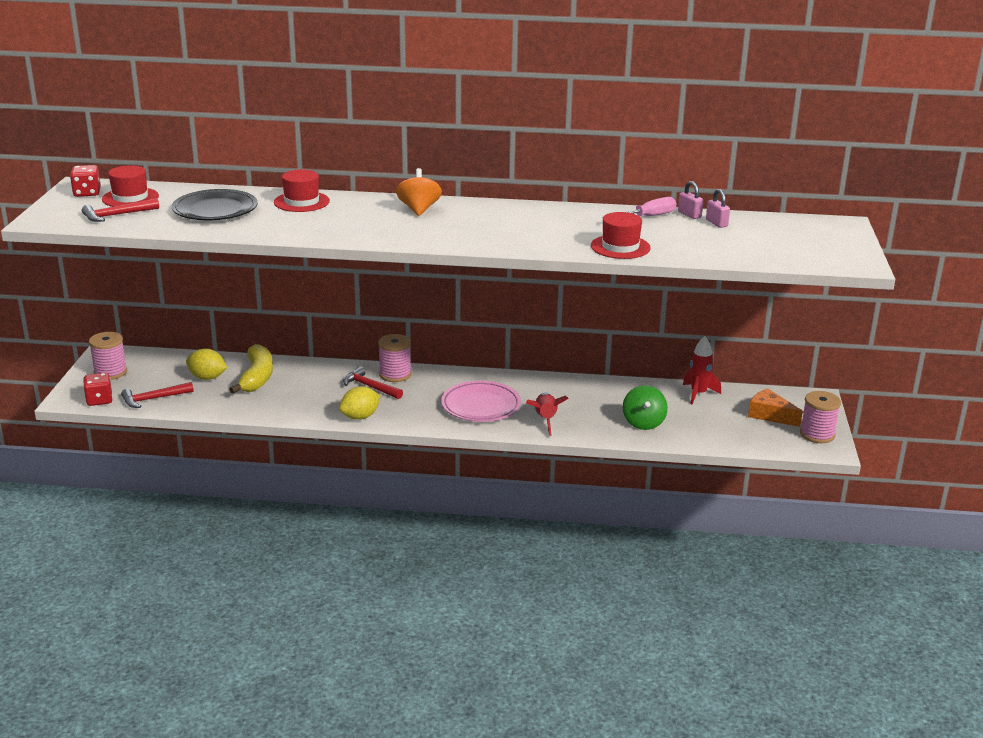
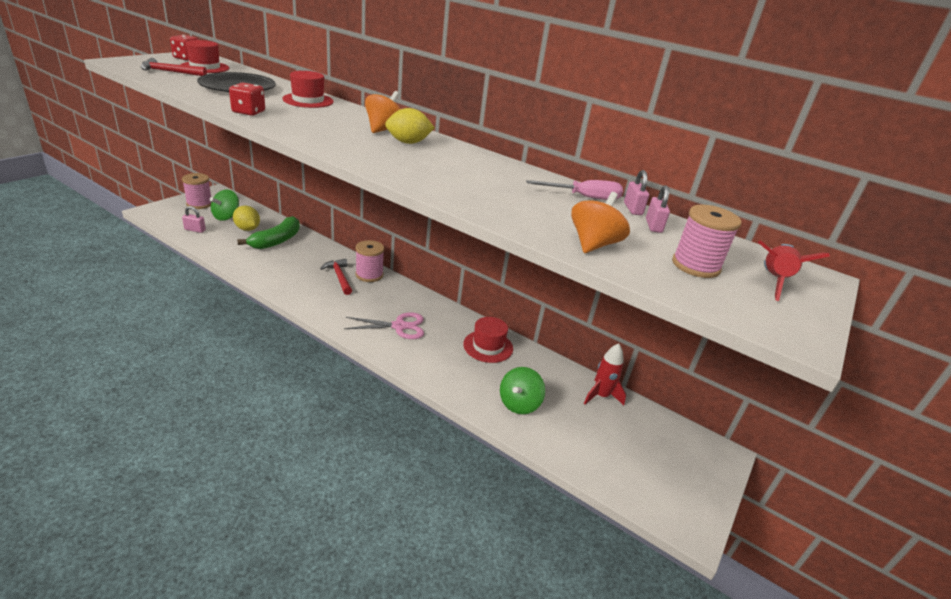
camera: 25 degrees right, 5 degrees up
(99, 400) = (164, 218): red dice -> red dice (248, 112)
(153, 399) = (195, 230): red hammer -> pink padlock
(164, 374) = (226, 216): none -> green spinning top
(257, 377) = (277, 240): yellow banana -> green banana
(360, 417) = (300, 297): yellow lemon -> yellow lemon (408, 142)
(481, 406) = (399, 326): pink plate -> pink scissors
(545, 420) = (436, 361): red rocket -> red rocket (773, 281)
(620, 247) = (511, 213): red hat -> red hat (488, 346)
(697, 250) = (593, 244): none -> orange spinning top
(769, 415) = (655, 452): orange cheese -> none
(817, 434) = (691, 501): pink spool -> pink spool (695, 266)

